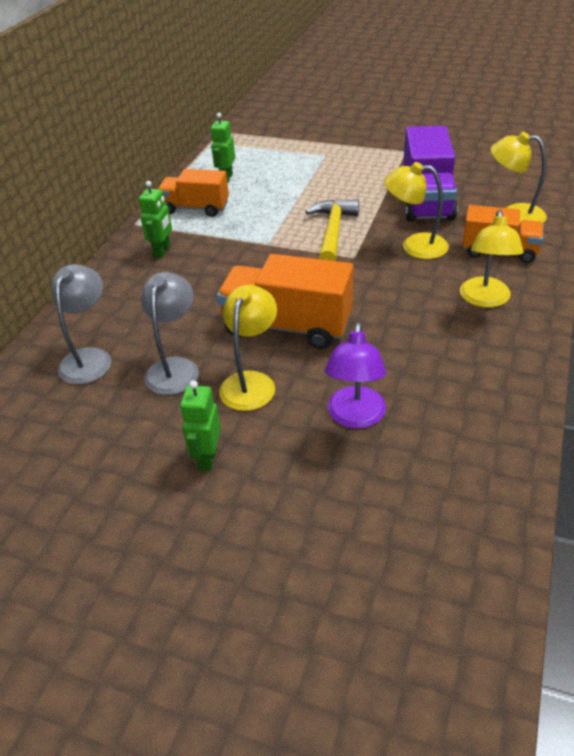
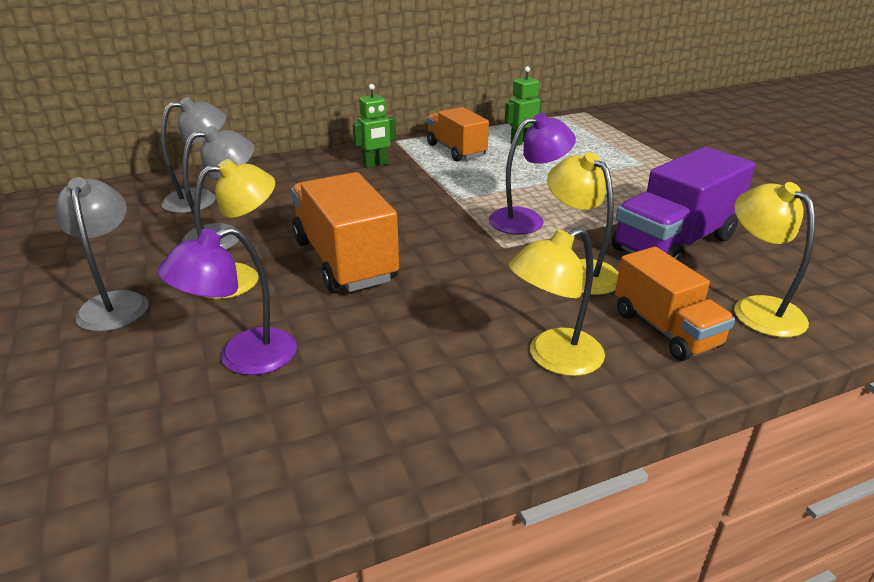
camera: 45 degrees right, 10 degrees down
(207, 458) = (115, 303): green robot -> grey lamp
(333, 232) = (527, 219): yellow hammer -> purple lamp

